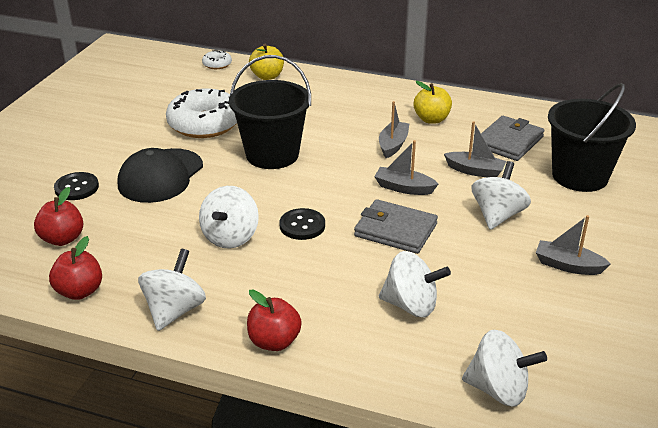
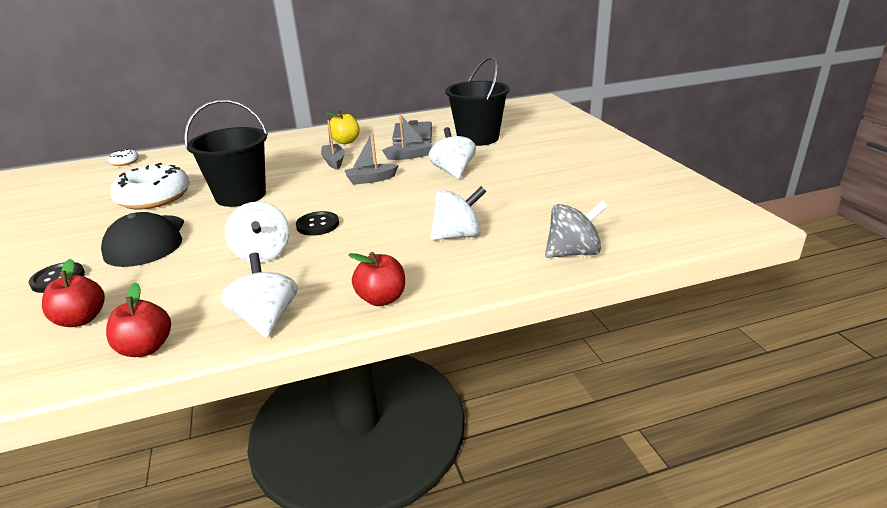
camera: 35 degrees left, 5 degrees down
(267, 76) = (182, 156): yellow apple -> none
(395, 230) = (394, 202): grey wallet -> none
(498, 390) = (573, 253): white spinning top -> grey spinning top
(568, 265) = (528, 178): grey boat -> none

